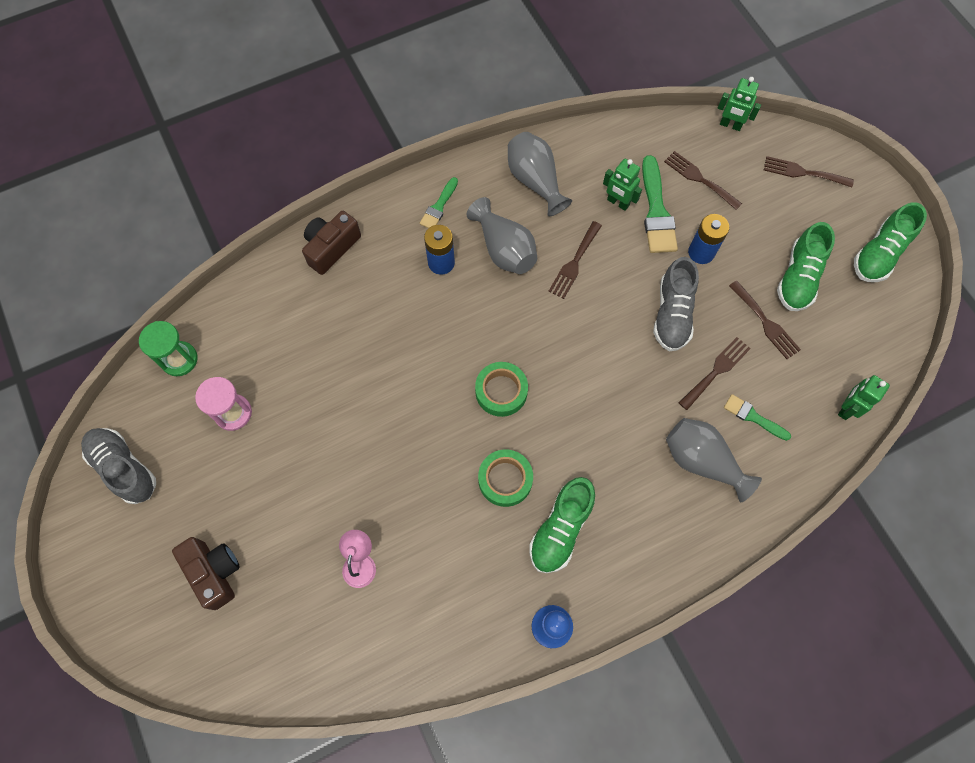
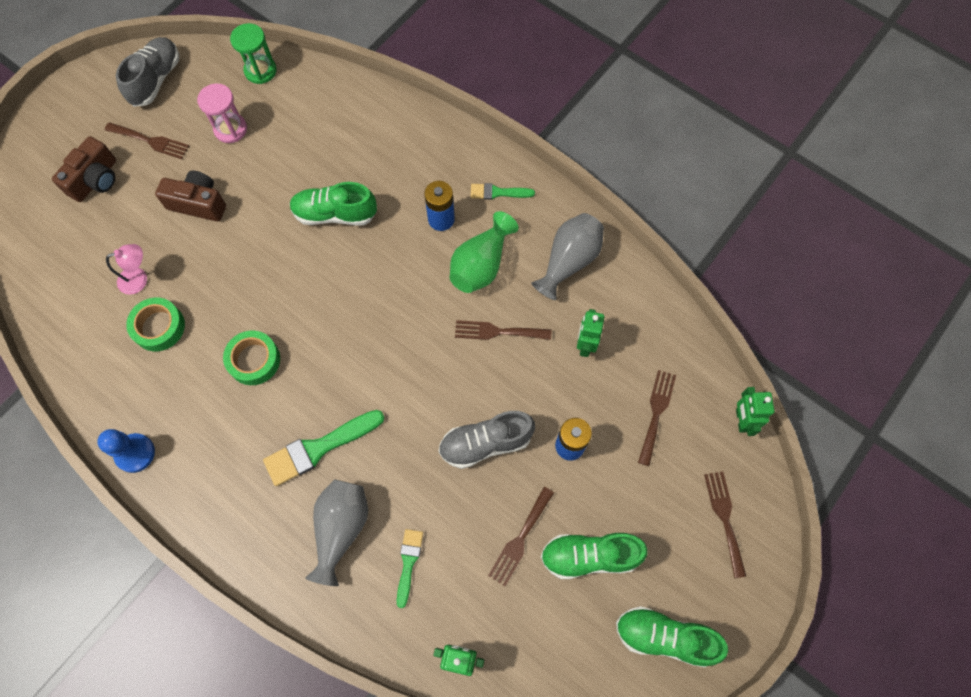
camera: 65 degrees right, 0 degrees up
(331, 248) = (413, 128): brown camera -> brown camera (198, 203)
(501, 391) = (336, 322): green tape -> green tape (159, 327)
(504, 249) = (481, 265): grey vase -> green vase
(560, 529) = (225, 426): green shoe -> green shoe (335, 214)
(656, 211) = (595, 385): green brush -> green brush (319, 448)
(716, 371) = (443, 508): brown fork -> brown fork (150, 141)

